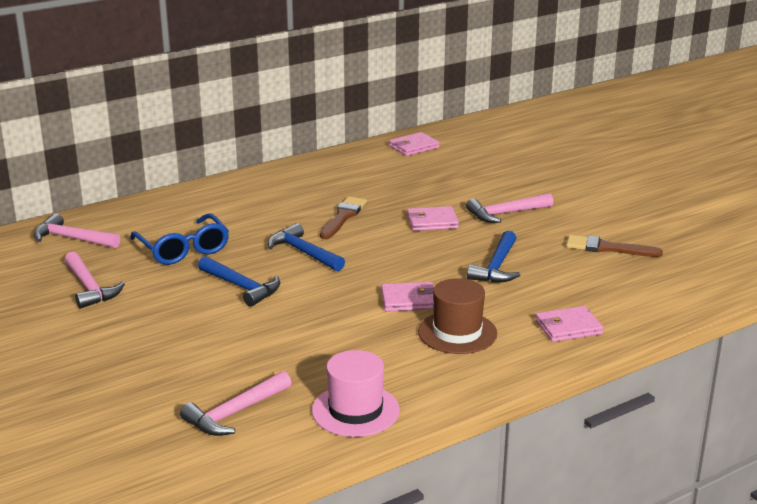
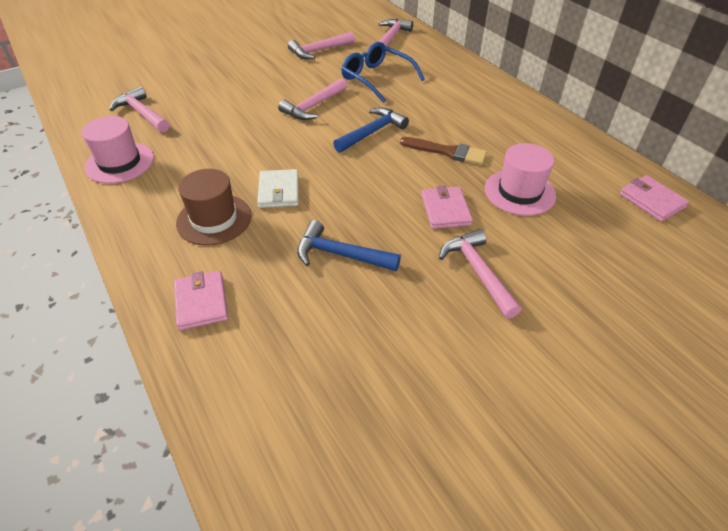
camera: 90 degrees right, 20 degrees up
(183, 249) = (376, 78): blue glasses -> blue glasses turned 75 degrees clockwise
(241, 287) = (313, 106): blue hammer -> pink hammer
(405, 191) = (519, 192): none -> pink hat
(409, 300) = (279, 191): pink wallet -> white wallet
(607, 248) = (389, 368): brown brush -> none

